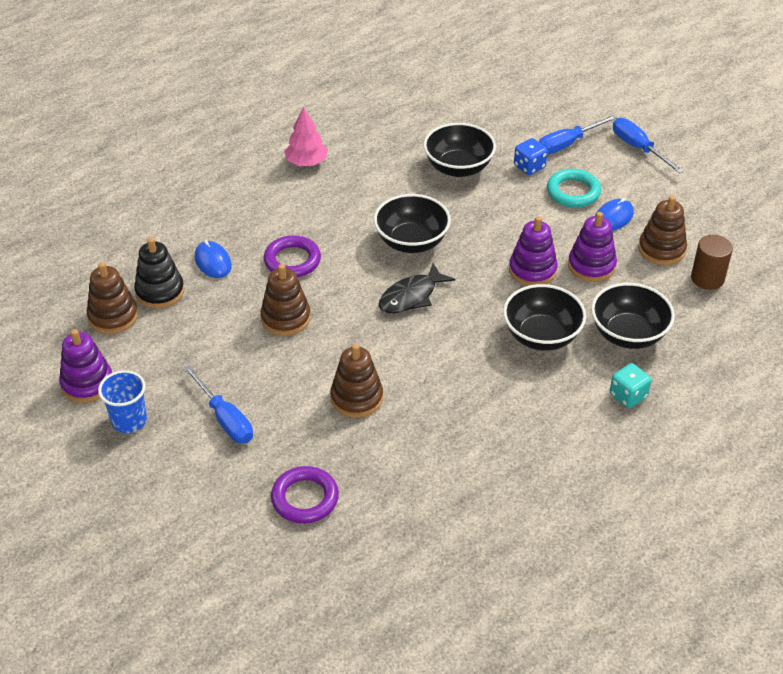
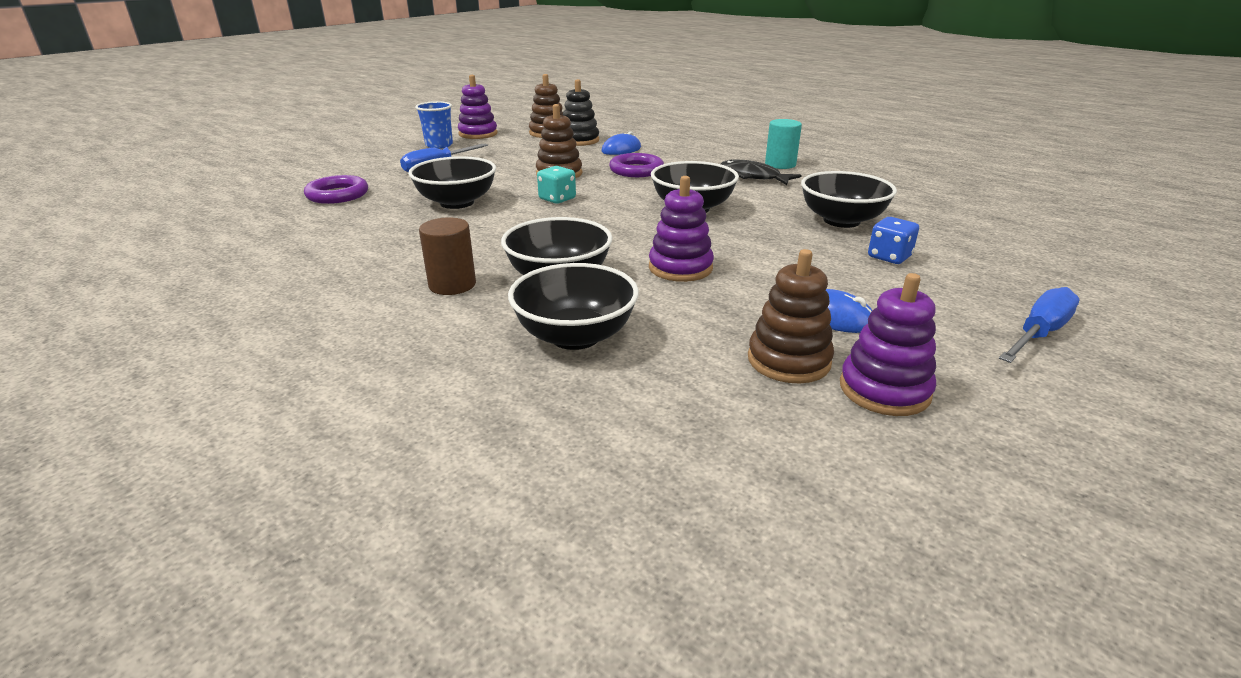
camera: 80 degrees right, 15 degrees down
(306, 162) = (780, 164): pink tree -> turquoise cylinder
(356, 398) = (457, 202): brown stacking toy -> black bowl
(411, 296) = (605, 213): black fish -> black fish (752, 177)
(567, 144) = (972, 278): blue screwdriver -> none
(573, 192) = (865, 286): turquoise ring -> none
(591, 266) = (712, 304): purple stacking toy -> purple stacking toy (884, 390)
(628, 395) = (448, 339): turquoise dice -> turquoise dice (557, 199)
(707, 278) = (740, 409): brown cylinder -> brown cylinder (452, 285)

